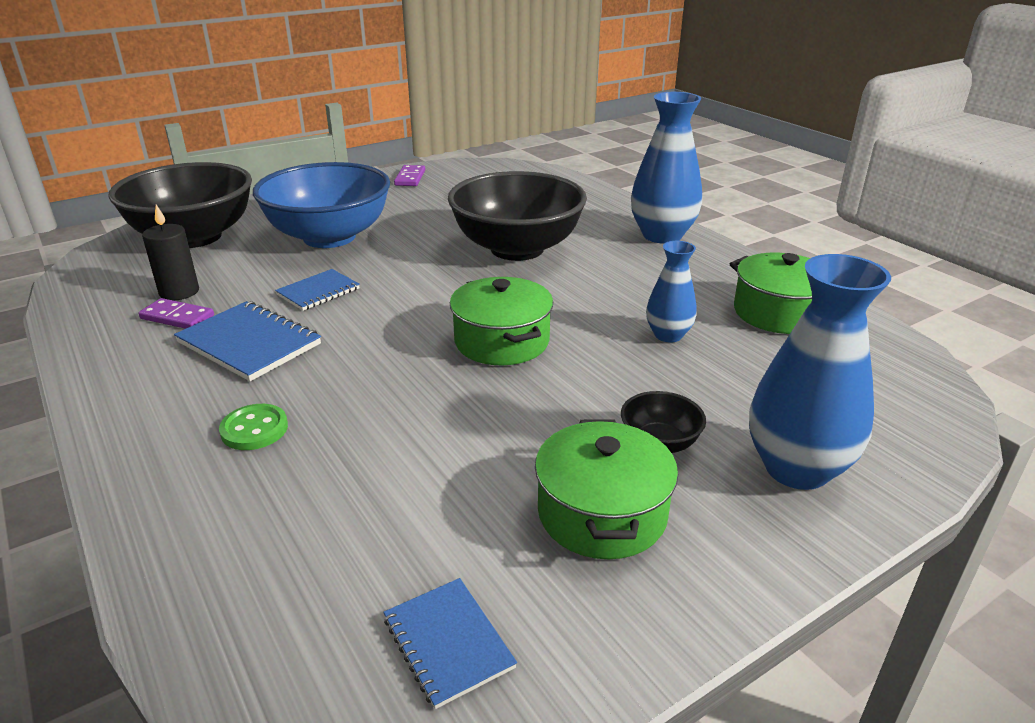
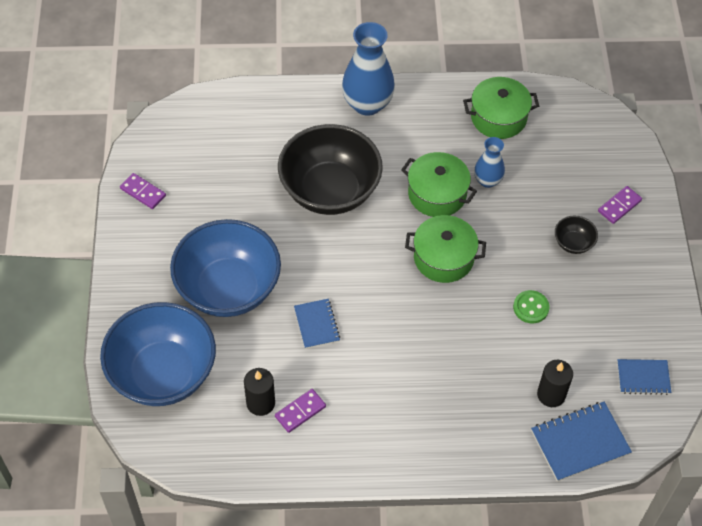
camera: 60 degrees left, 25 degrees up
(194, 237) = (163, 373): black bowl -> blue bowl
(249, 343) = (363, 381): blue notebook -> blue notebook (580, 442)
(254, 429) = (460, 402): green button -> green button (531, 307)
(324, 521) = (551, 395): none -> black candle
(602, 513) = (605, 292): green pot -> green pot (437, 194)
(796, 468) = (619, 206): blue vase -> purple domino

